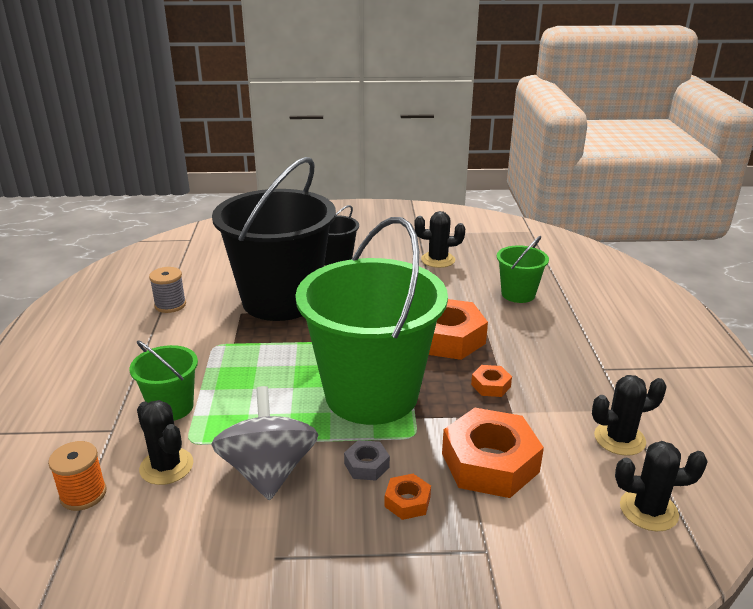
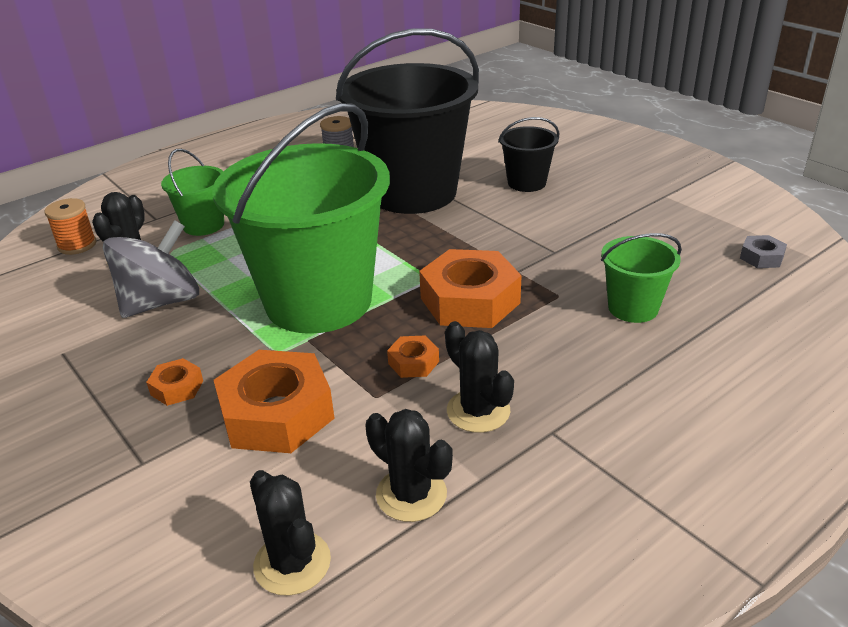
camera: 55 degrees right, 5 degrees up
(366, 465) = (210, 344): grey nut -> grey nut (761, 257)
(438, 260) = (623, 230): black cactus -> black cactus (478, 411)

